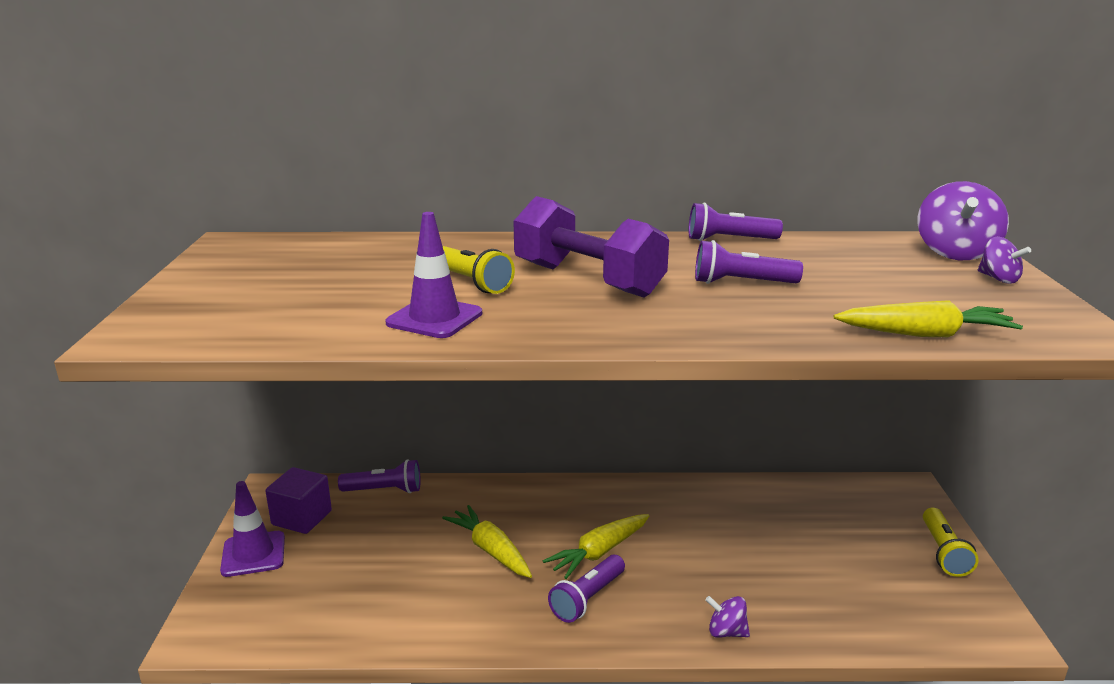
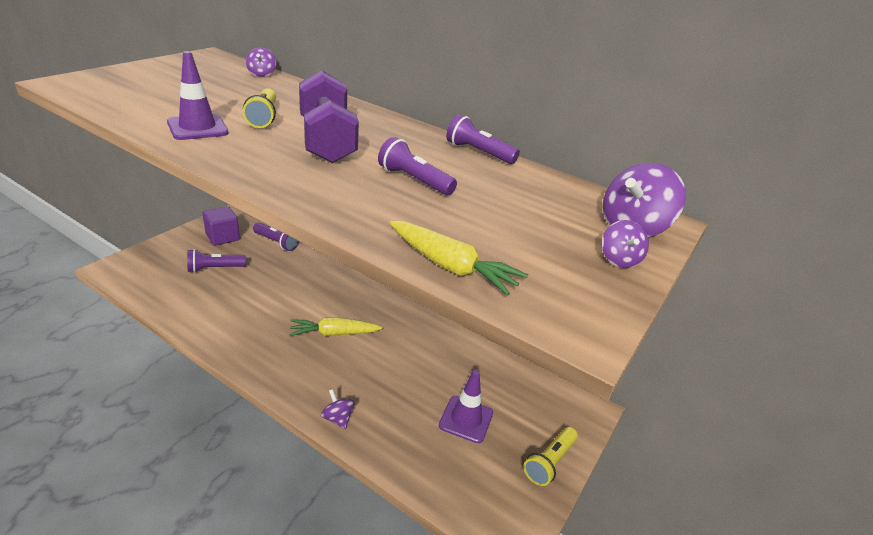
camera: 30 degrees right, 10 degrees up
(253, 554) = (180, 243): purple traffic cone -> purple traffic cone (466, 419)
(350, 241) = (262, 74): none -> purple spinning top
(490, 550) = (282, 300): yellow carrot -> none
(587, 599) = (292, 354): purple flashlight -> purple flashlight (214, 268)

